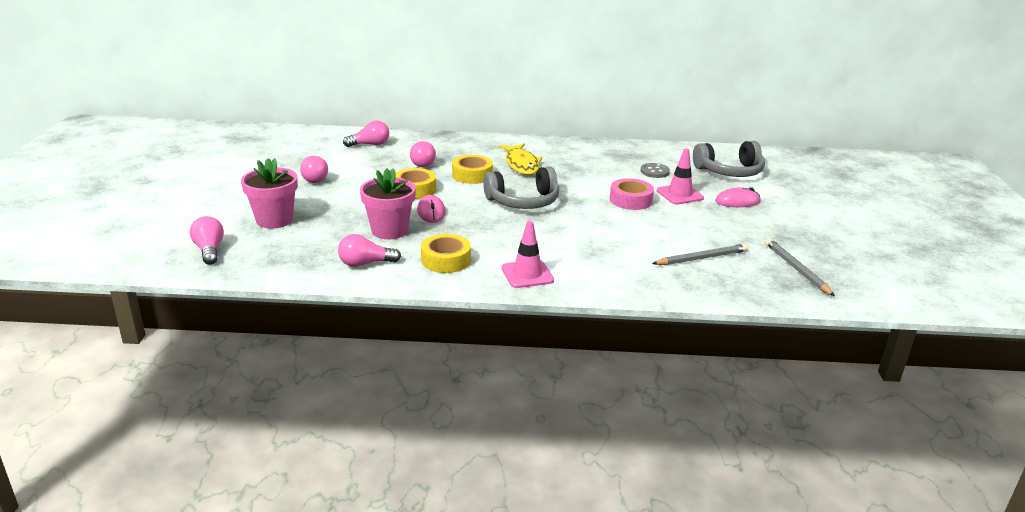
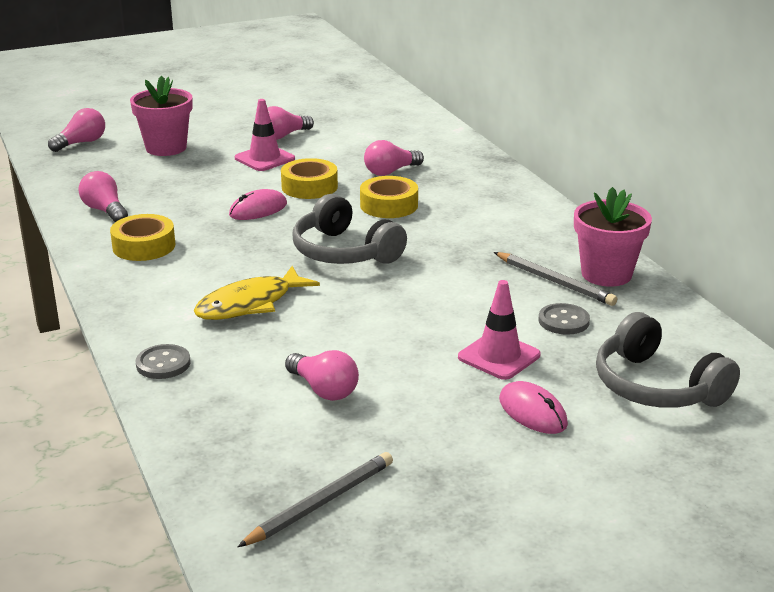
camera: 65 degrees right, 0 degrees up
(370, 144) = (407, 134): pink light bulb -> pink light bulb (323, 389)
(389, 230) = (190, 202): pink flower pot -> pink flower pot (606, 274)
(521, 164) = (461, 225): yellow fish -> yellow fish (250, 304)
(527, 274) = (143, 298): pink traffic cone -> pink traffic cone (264, 158)
(624, 284) = (163, 364): none -> grey button
(630, 200) = (431, 321): pink tape -> none
(701, 258) = (288, 410): grey pencil -> grey pencil (555, 282)

